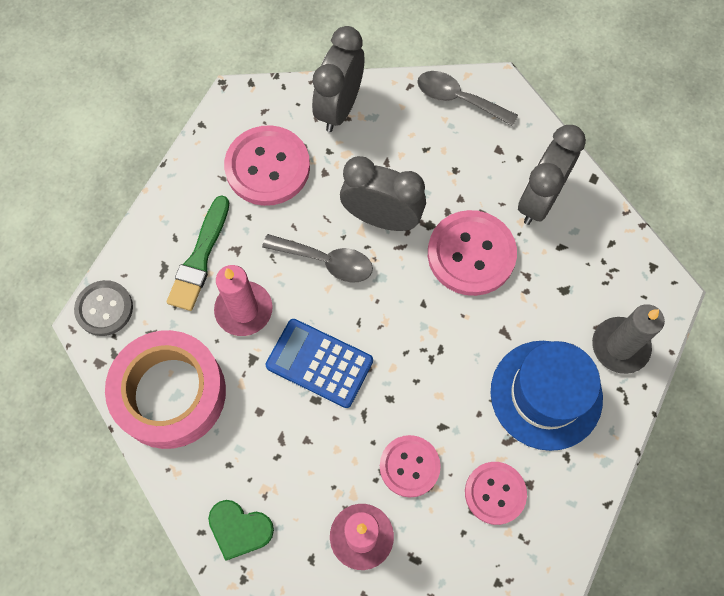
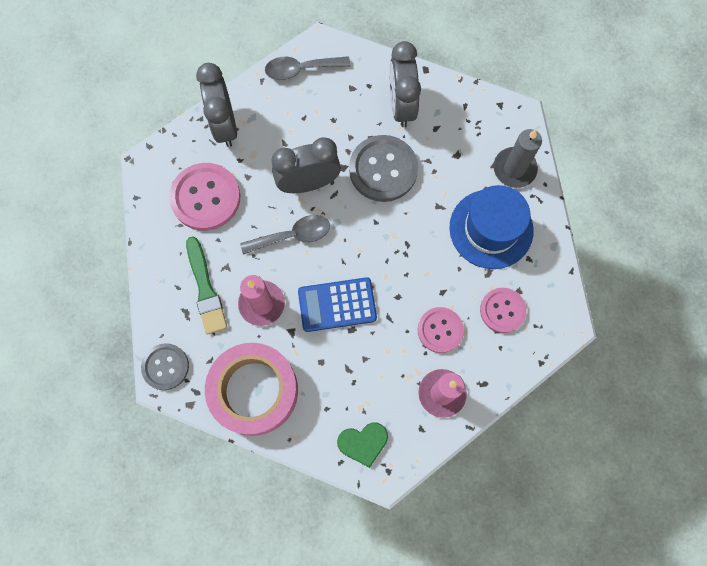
camera: 35 degrees left, 5 degrees up
(471, 254) = (383, 169): pink button -> grey button

